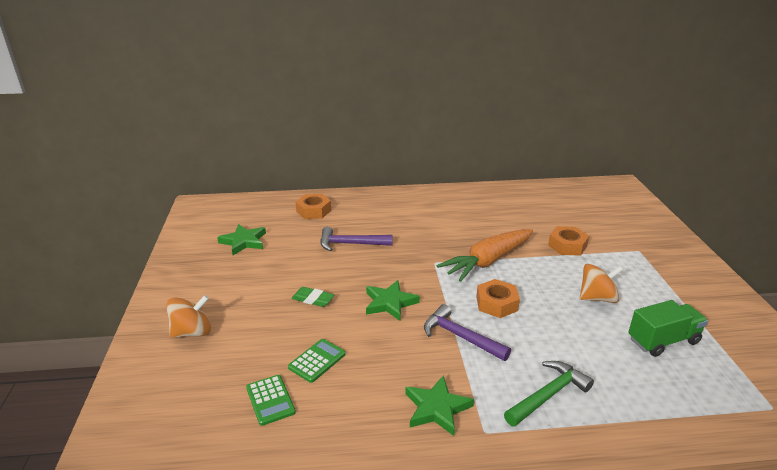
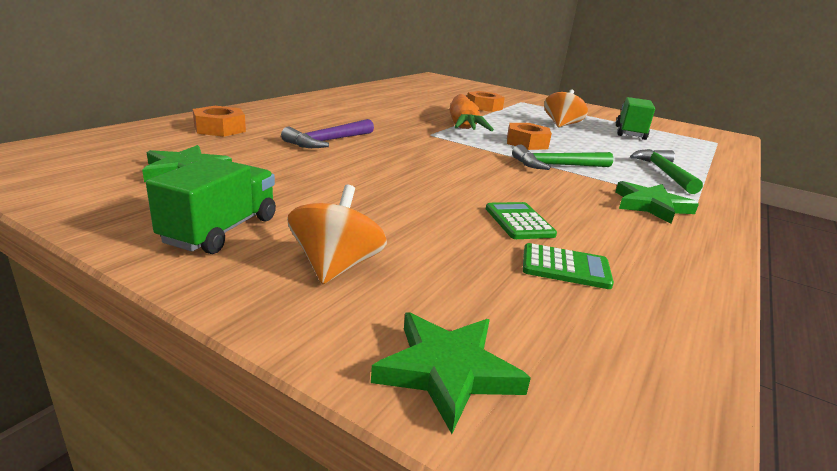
camera: 55 degrees left, 5 degrees down
(194, 288) = (221, 230): none -> green truck
(313, 299) = (398, 186): green eraser -> none
(390, 303) = (465, 165): green star -> green star (447, 371)
(460, 336) = (556, 166): purple hammer -> green hammer

